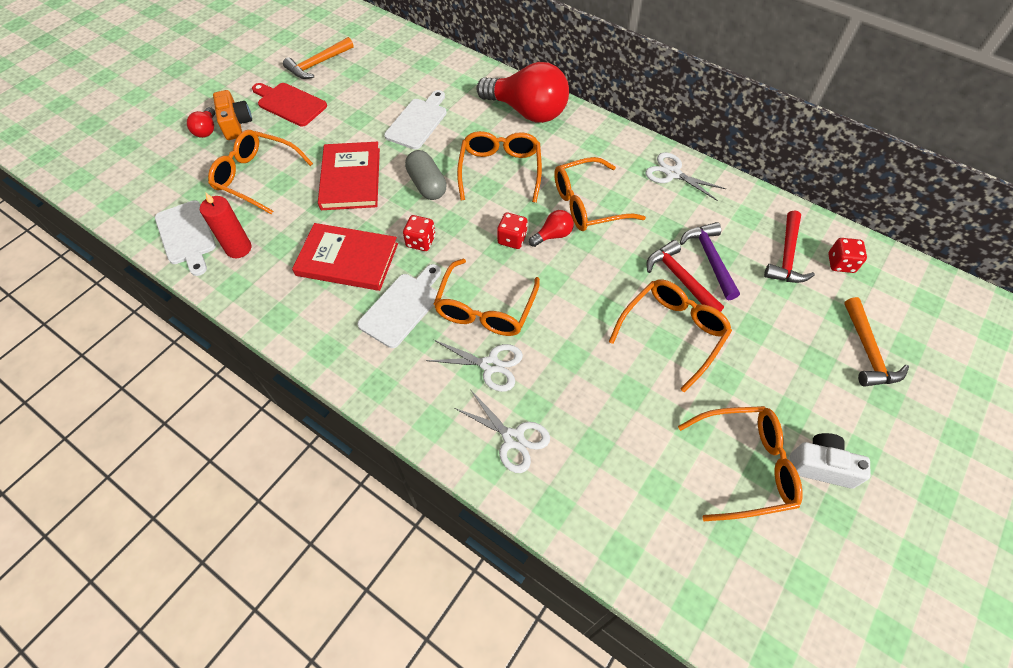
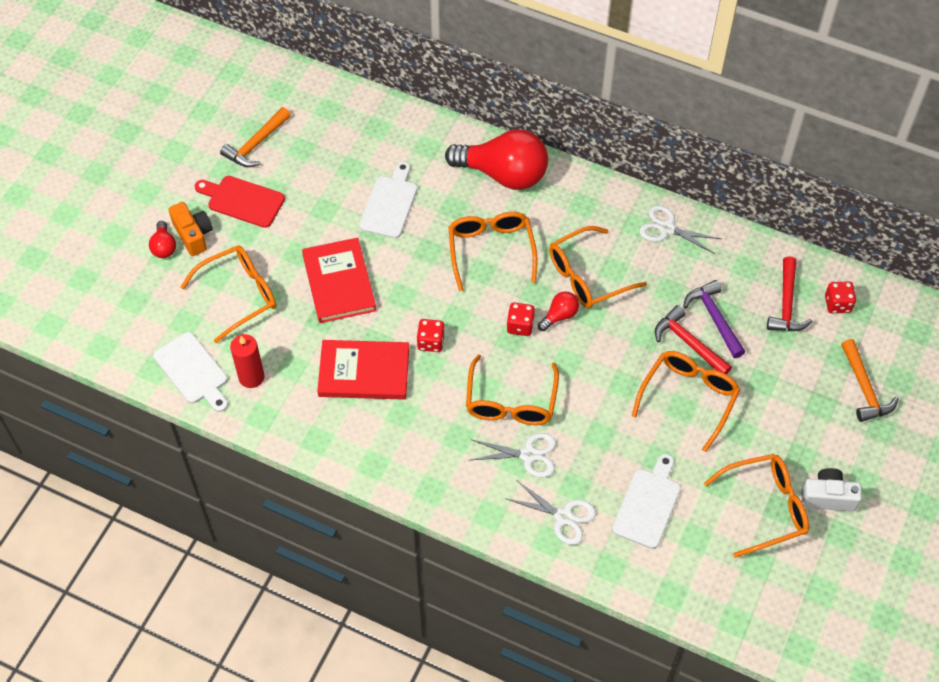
camera: 10 degrees left, 0 degrees up
(256, 177) = (239, 295): orange glasses -> orange glasses turned 135 degrees clockwise
(402, 307) = (431, 412): white cutting board -> white cutting board (648, 504)
(427, 185) = (420, 278): grey capsule -> none

